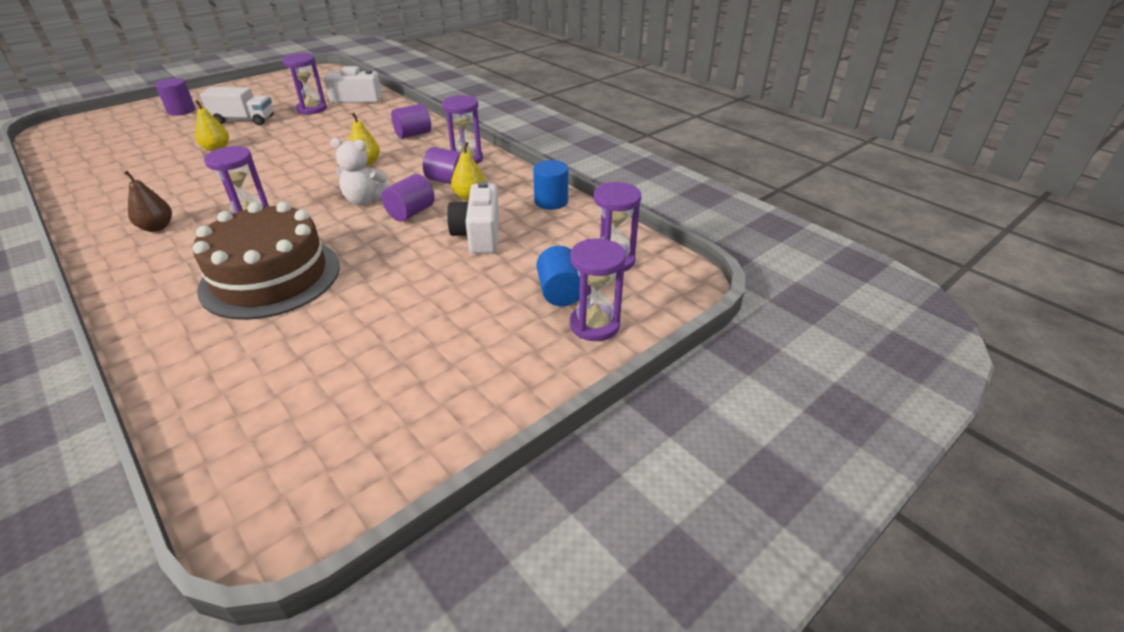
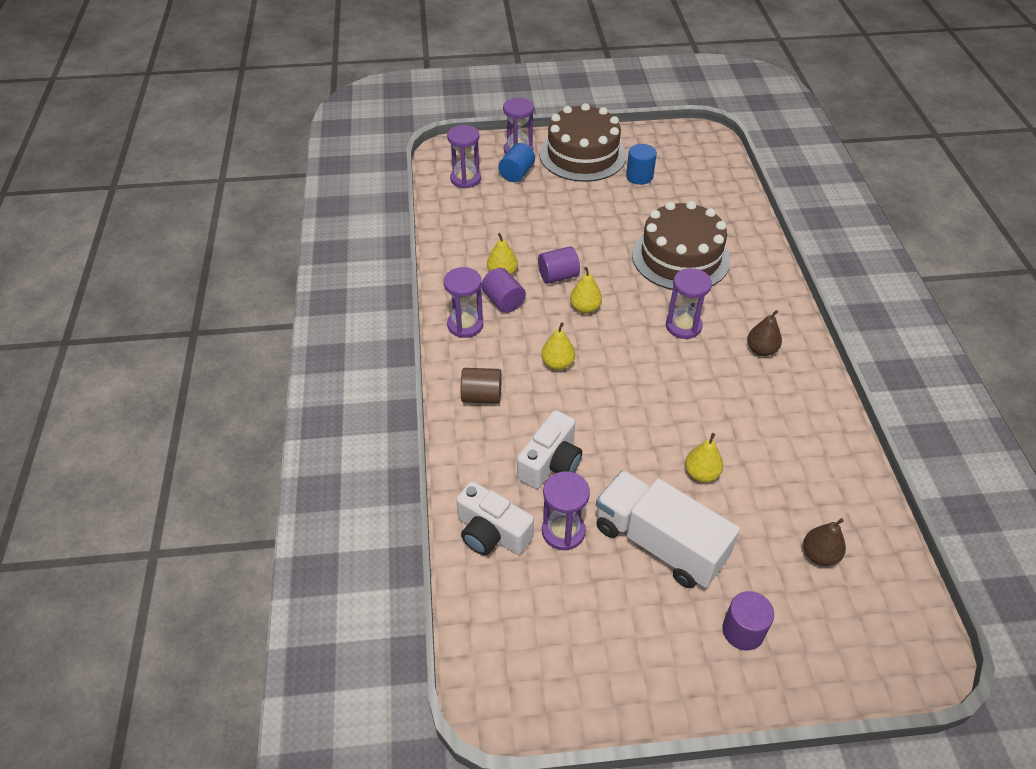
camera: 145 degrees left, 10 degrees up
(120, 143) = (819, 555): none -> brown pear
(244, 120) = (659, 543): white truck -> white truck, size x1.53
(365, 200) = (585, 308): white teddy bear -> yellow pear
(413, 134) = (481, 396): purple cylinder -> brown cylinder
(479, 235) = (526, 233): white camera -> white camera (550, 463)
(494, 361) = (582, 155): none -> brown cake
(551, 201) = (449, 241): blue cylinder -> blue cylinder (639, 176)

